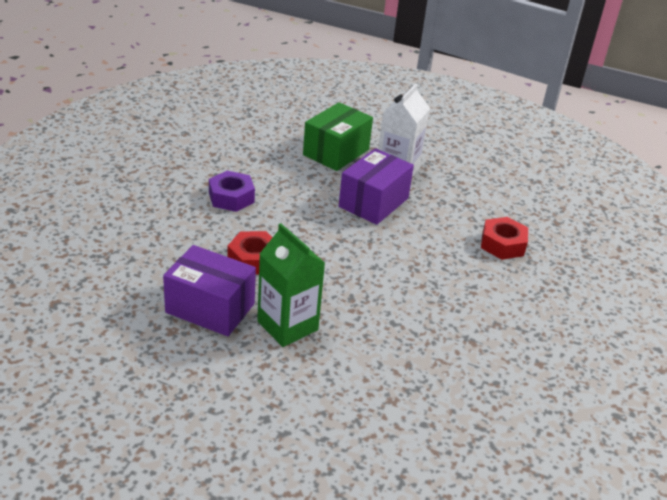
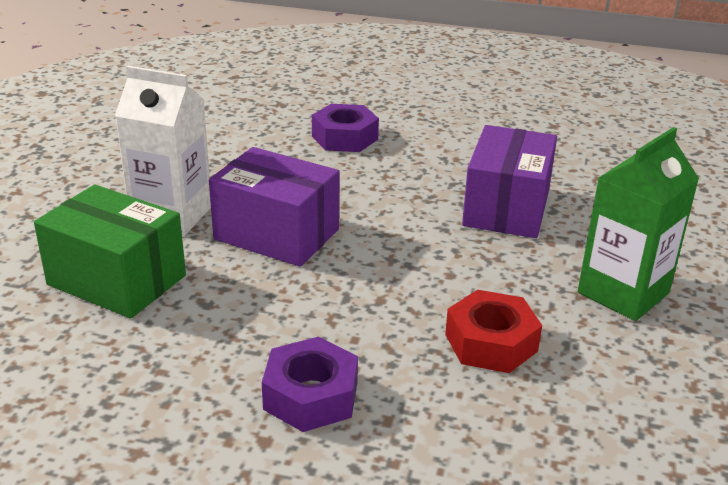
camera: 95 degrees left, 5 degrees down
(210, 308) = (641, 374): purple box -> purple box (506, 208)
(502, 244) = (344, 137): red nut -> purple nut

